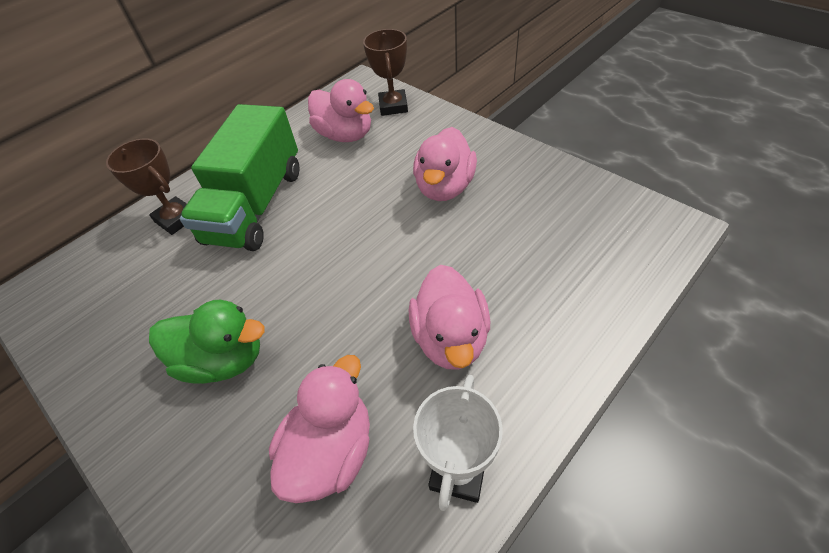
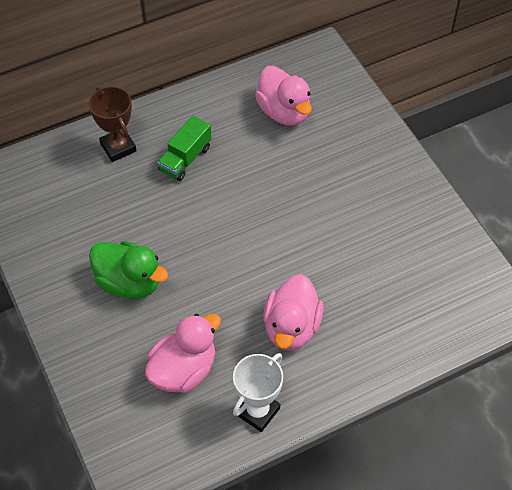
camera: 15 degrees right, 5 degrees up
(256, 205) = (185, 159): green truck -> green truck, size x0.51
(393, 106) = (340, 94): brown trophy -> none
(444, 187) = (345, 201): pink duck -> none

